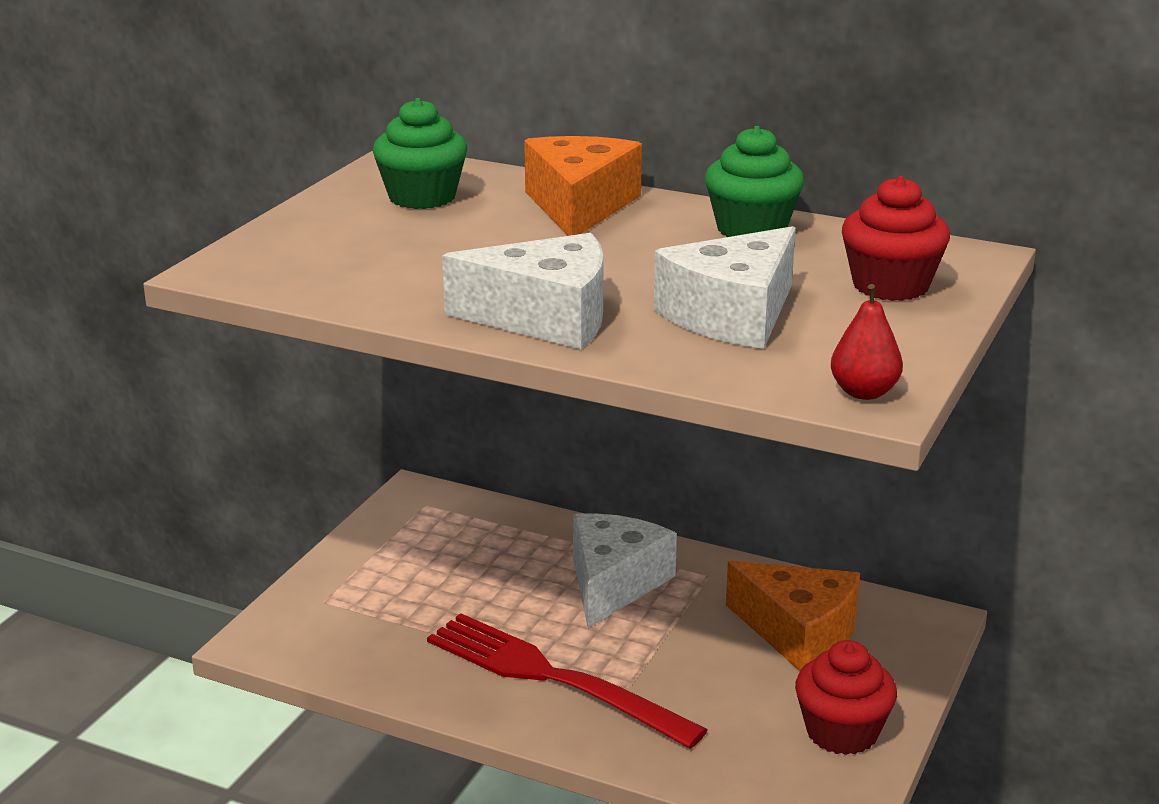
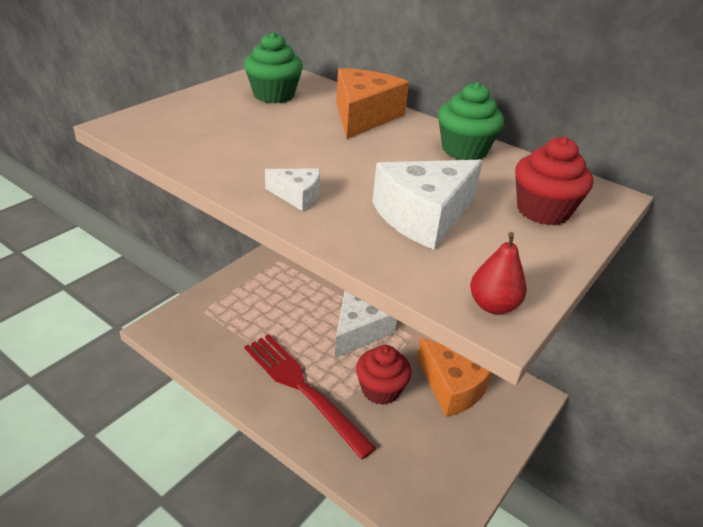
camera: 10 degrees right, 10 degrees up
(545, 318) = (297, 196): white cheese -> white cheese, size x0.51
(842, 732) = (457, 467): red cupcake -> red cupcake (380, 389)

